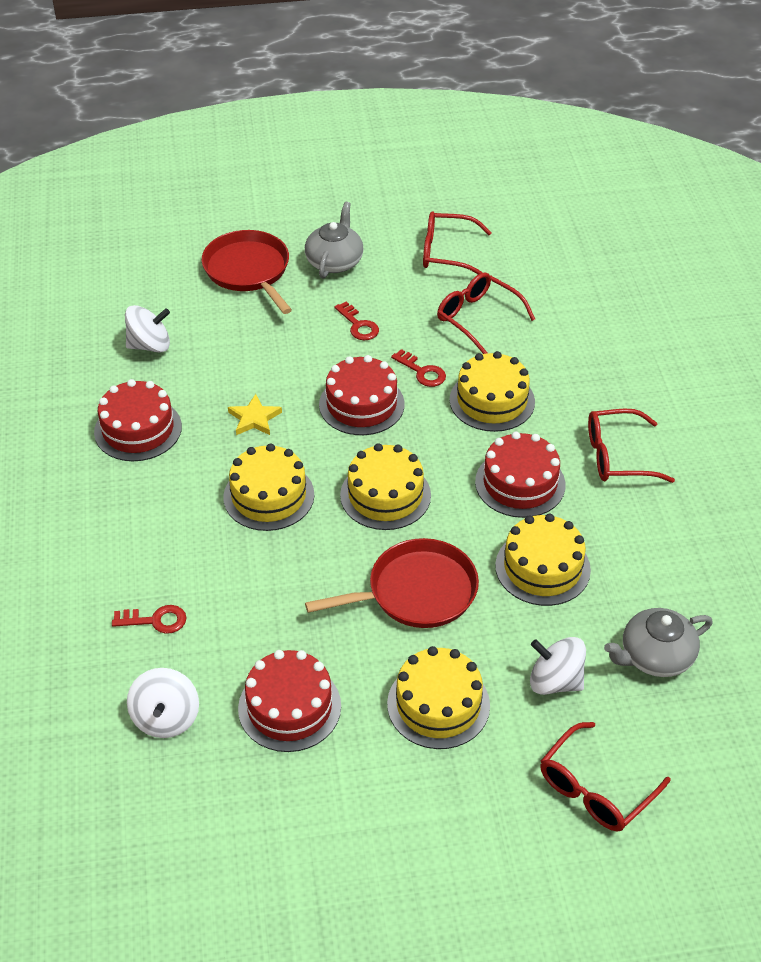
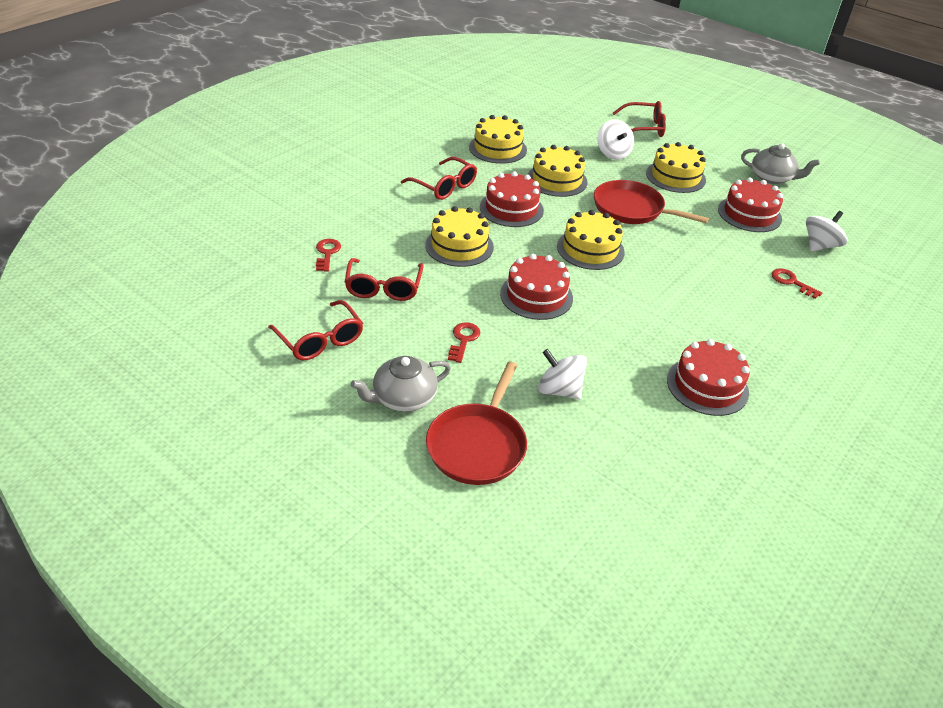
camera: 135 degrees left, 5 degrees down
(150, 345) = (635, 442): white spinning top -> white spinning top (559, 390)
(254, 418) = (616, 336): yellow star -> none
(268, 496) = (659, 291): yellow cake -> yellow cake (498, 148)
(422, 372) = (471, 285): red key -> red key (327, 253)
(655, 656) = (558, 135): grey teapot -> grey teapot (772, 178)

